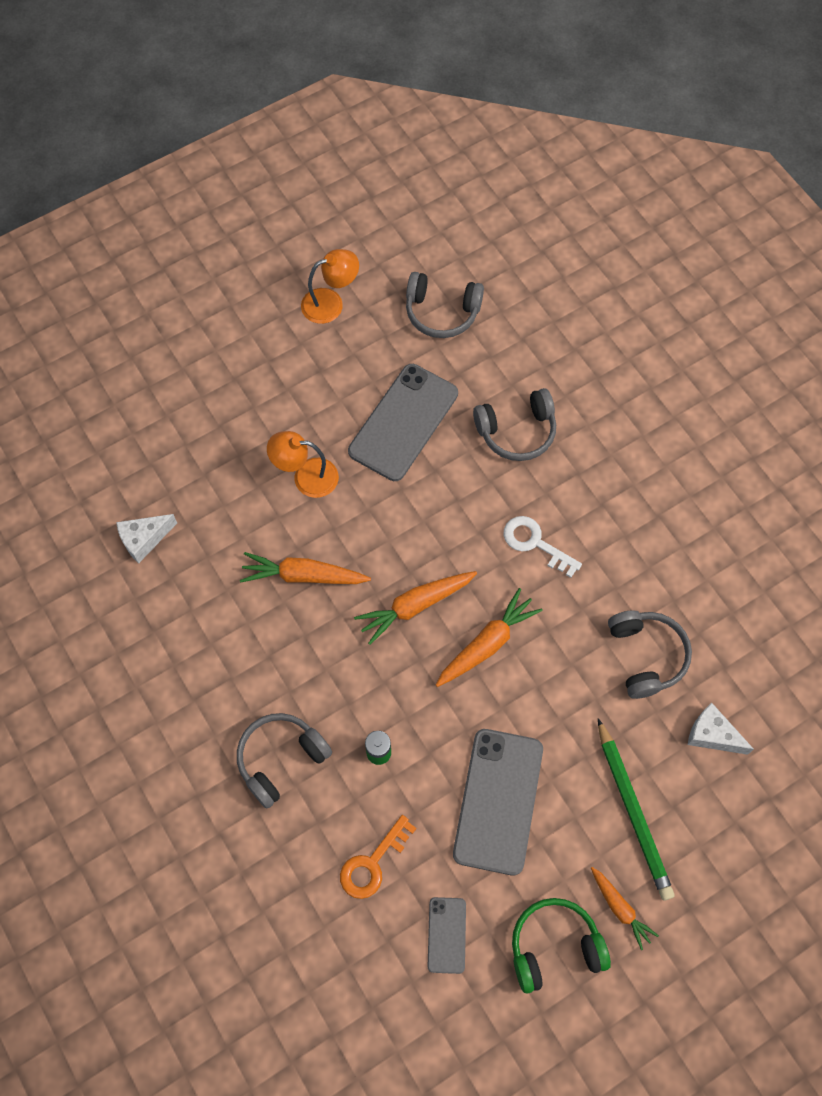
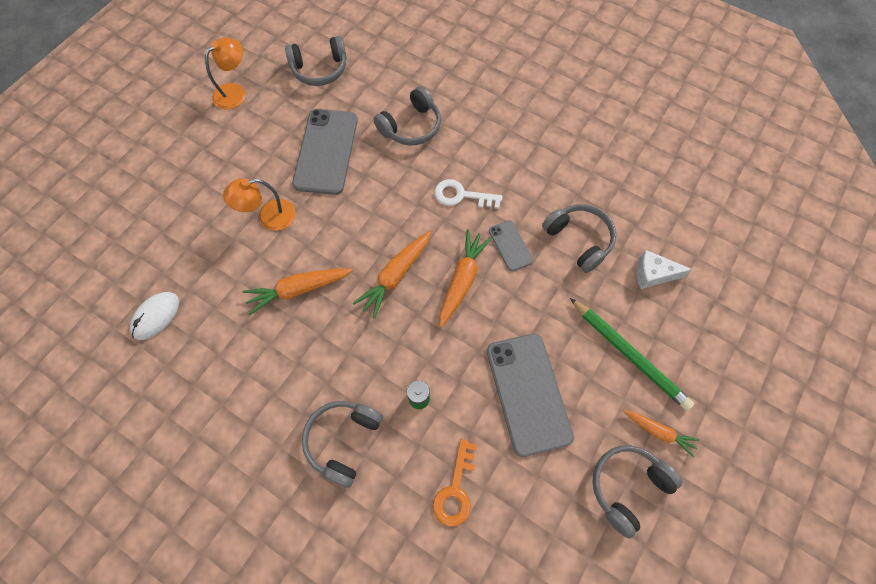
camera: 25 degrees left, 0 degrees up
(144, 539) = (156, 316): white cheese -> white mouse
(447, 935) = (541, 519): grey phone -> grey phone (510, 246)
(554, 946) = (627, 486): green headphones -> grey headphones

